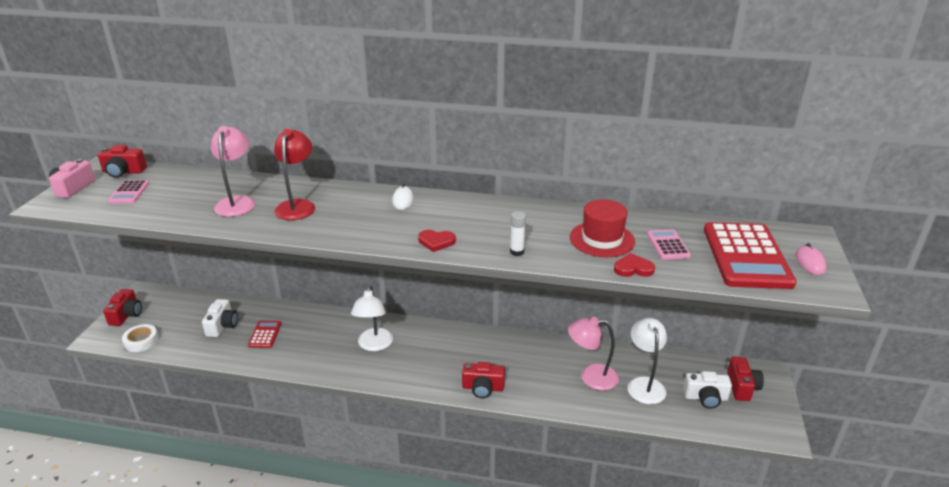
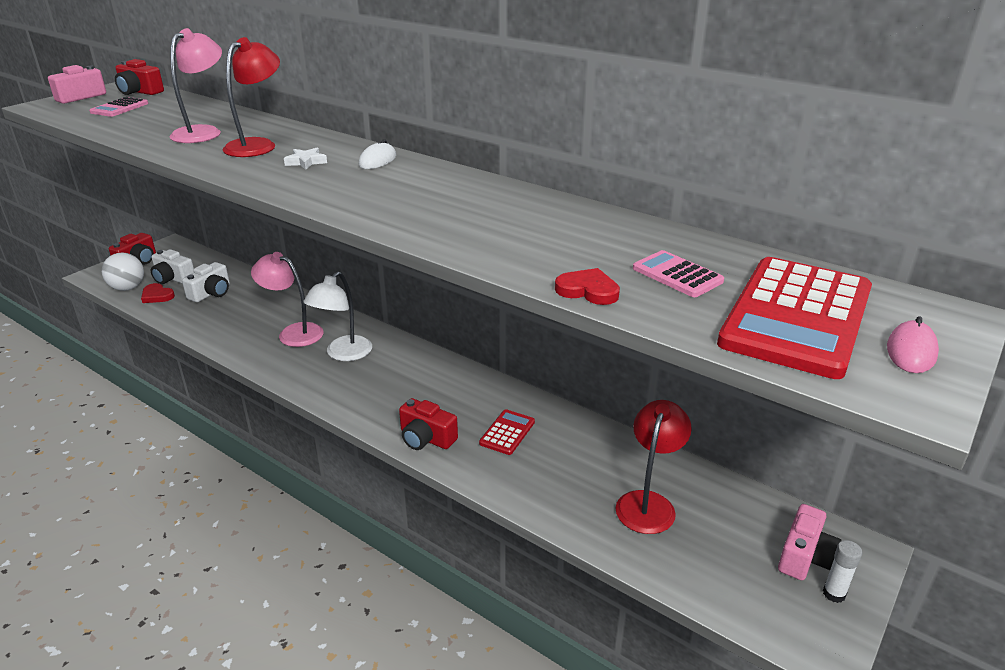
camera: 25 degrees right, 0 degrees up
(141, 341) = (128, 288): white tape -> white ball
(265, 334) = (243, 312): red calculator -> red calculator (507, 432)
(353, 213) = (306, 162): none -> white star
(436, 242) = (361, 206): red heart -> red heart (157, 296)
(517, 252) = (447, 237): white glue stick -> white glue stick (834, 594)
(591, 377) = (578, 469): pink lamp -> pink lamp (293, 332)
(602, 239) = (583, 248): red hat -> none
(644, 384) = (648, 503): white lamp -> red lamp
(668, 245) = (677, 275): pink calculator -> pink calculator turned 60 degrees counterclockwise
(705, 398) = (731, 552): white camera -> white camera (173, 278)
(742, 387) = (804, 556): red camera -> pink camera

